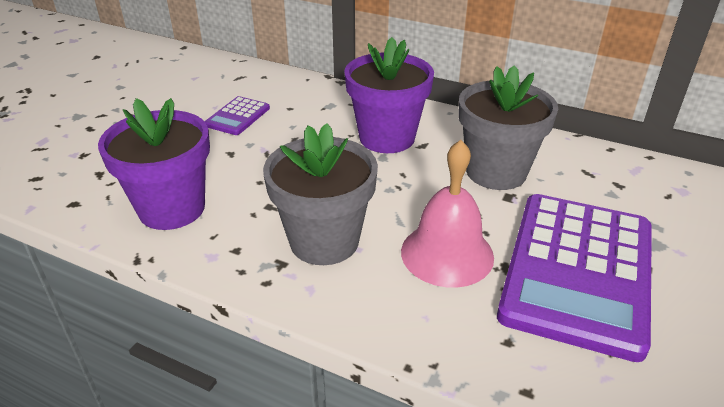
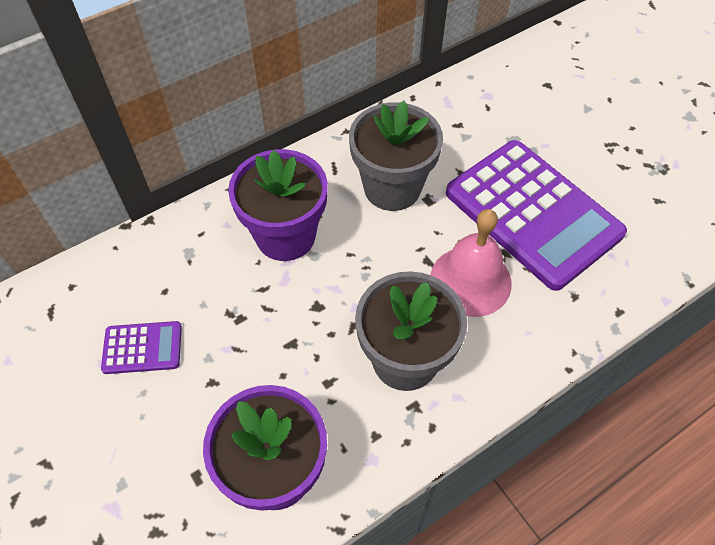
camera: 60 degrees left, 20 degrees up
(238, 116) = (142, 348): purple calculator -> purple calculator turned 60 degrees counterclockwise

